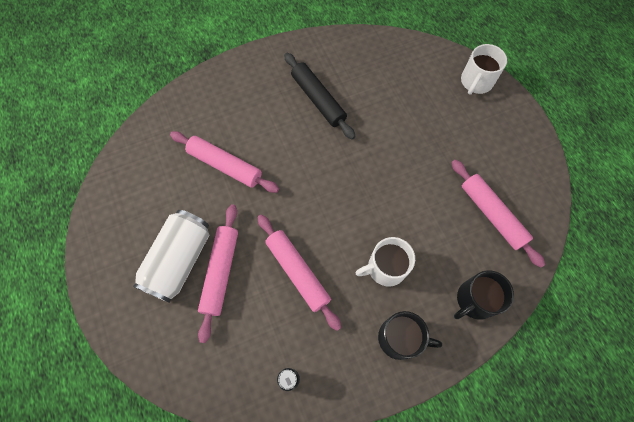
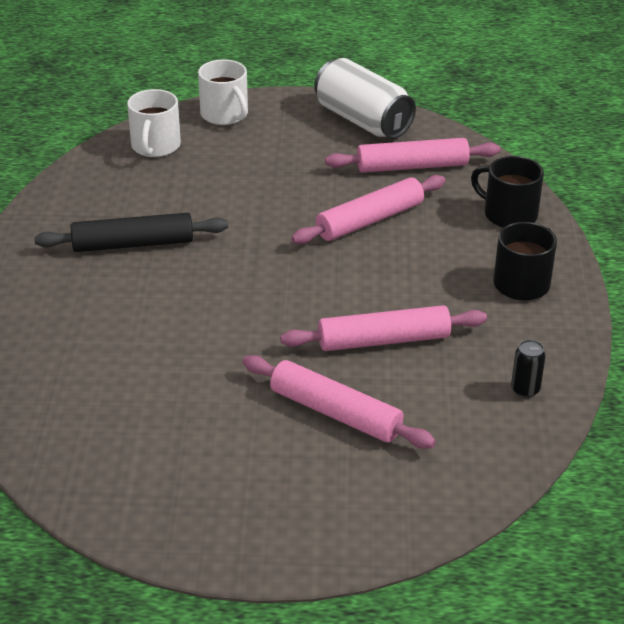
camera: 65 degrees left, 30 degrees down
(179, 260) = (288, 451): white can -> white can (363, 120)
(225, 165) = (165, 362): pink rolling pin -> pink rolling pin (370, 220)
(385, 268) = (426, 266): white mug -> white mug (155, 146)
(475, 300) = (508, 214): black mug -> black mug turned 135 degrees clockwise

